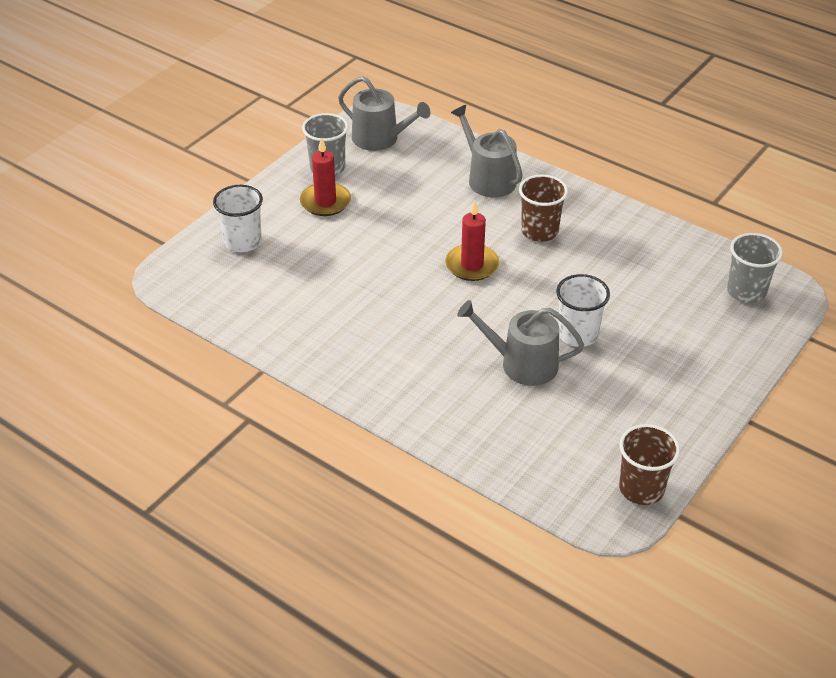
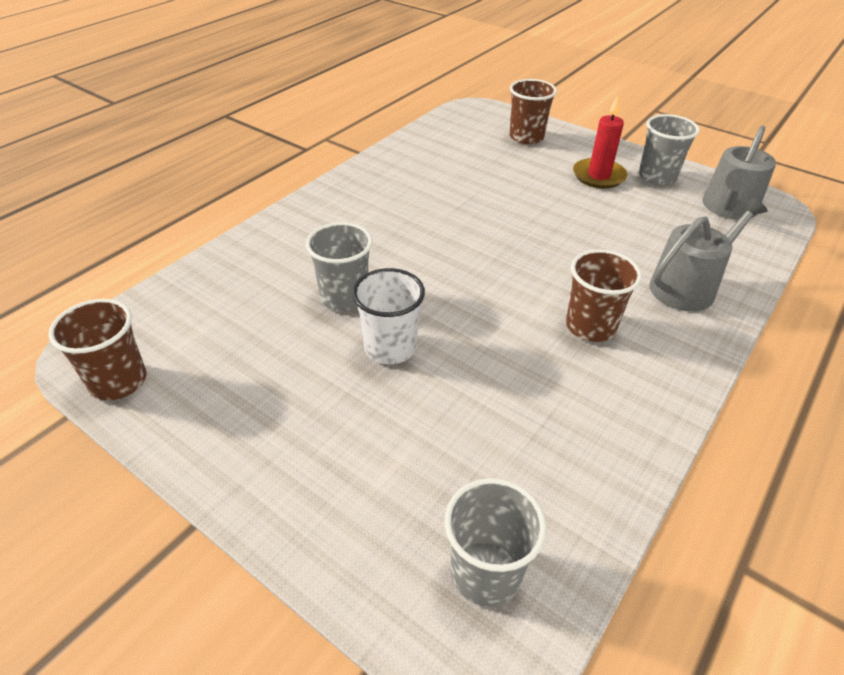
camera: 90 degrees right, 0 degrees up
(243, 242) = (526, 137): white cup -> brown cup
(472, 265) = (513, 267): red candle -> none
(522, 364) = (344, 297): grey watering can -> grey cup

